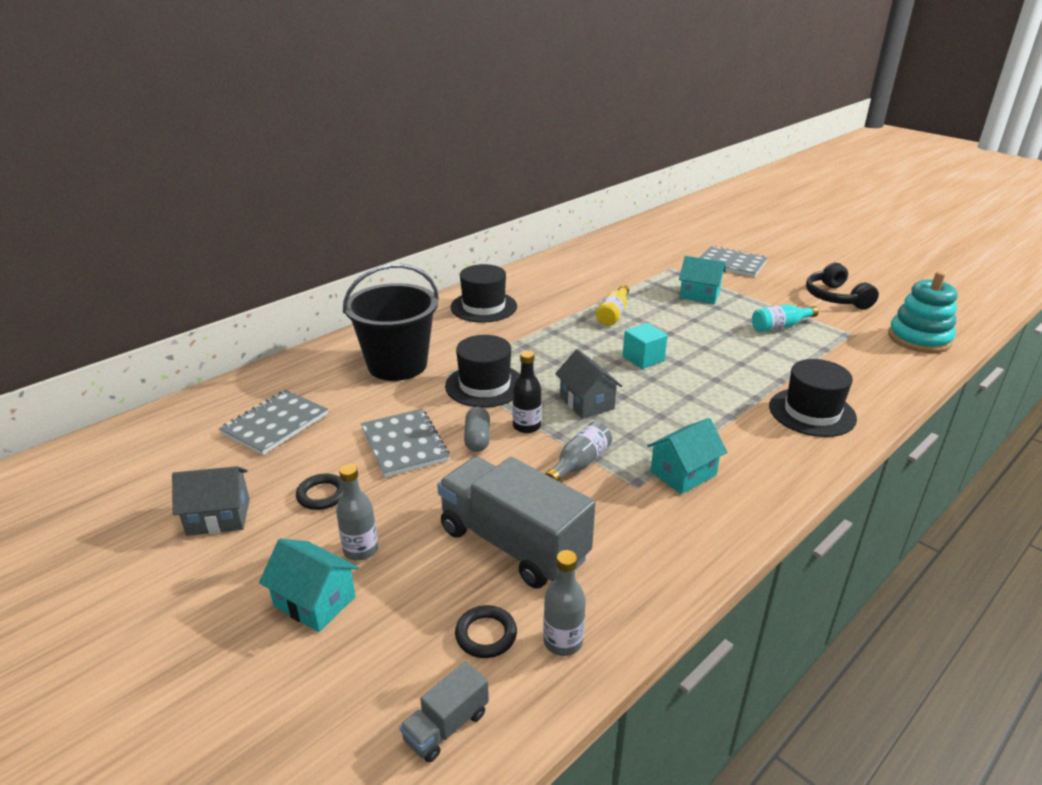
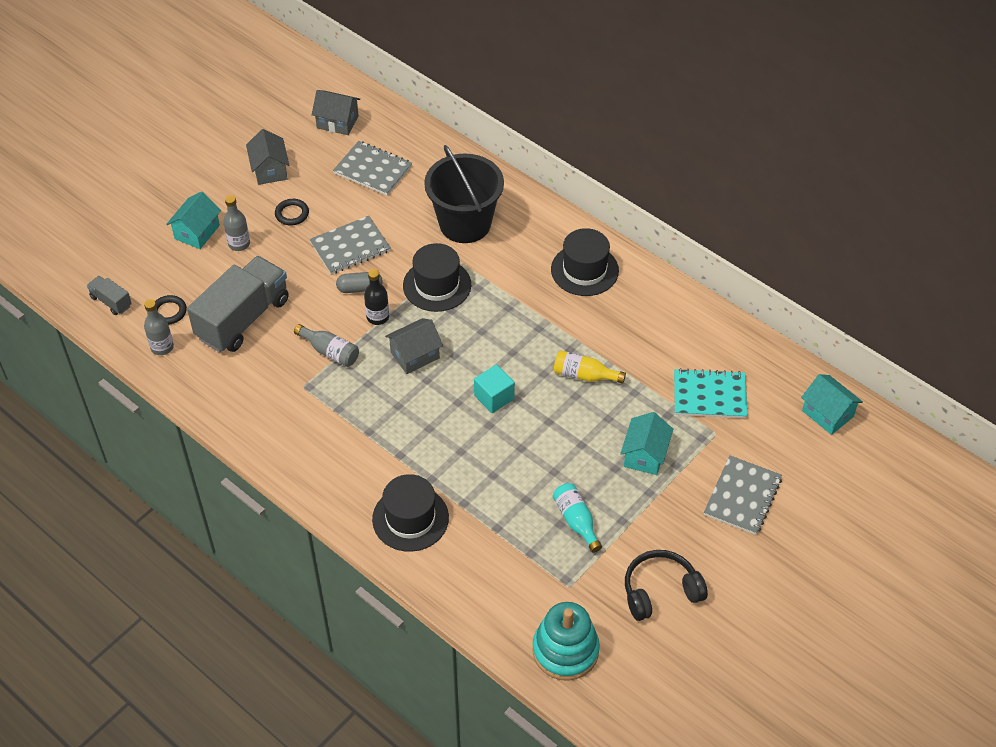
camera: 85 degrees right, 20 degrees up
(163, 451) = (337, 122): none -> grey house
(633, 267) = (709, 395): none -> turquoise notebook
(683, 473) = (319, 416): turquoise house -> turquoise house (827, 413)

